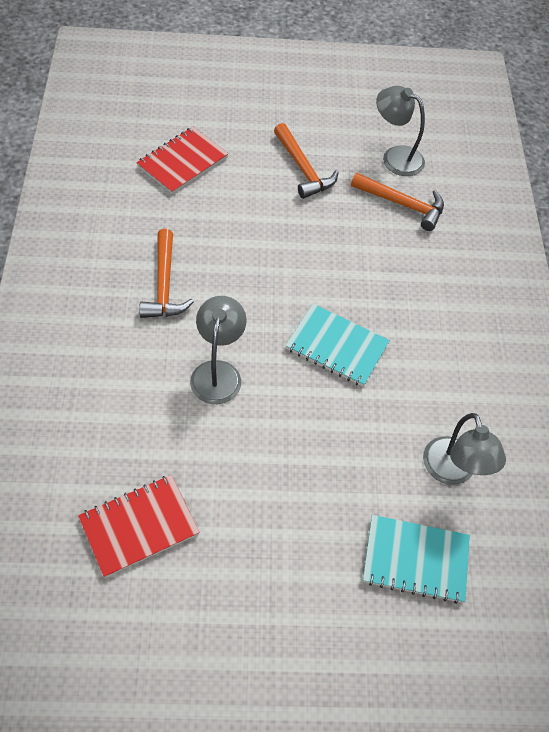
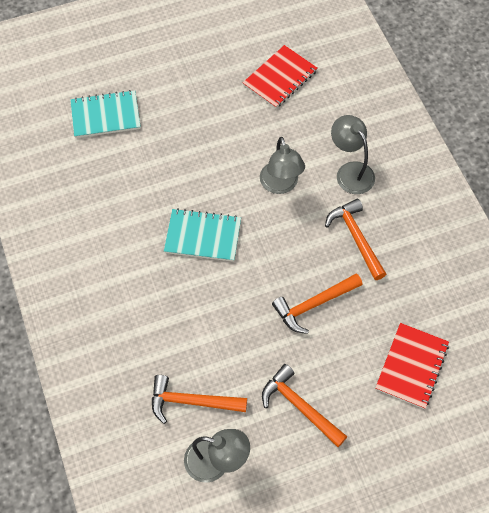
camera: 165 degrees right, 5 degrees up
(247, 240) = (313, 305): none -> orange hammer
(452, 472) = (93, 175): grey lamp -> grey lamp (350, 171)

